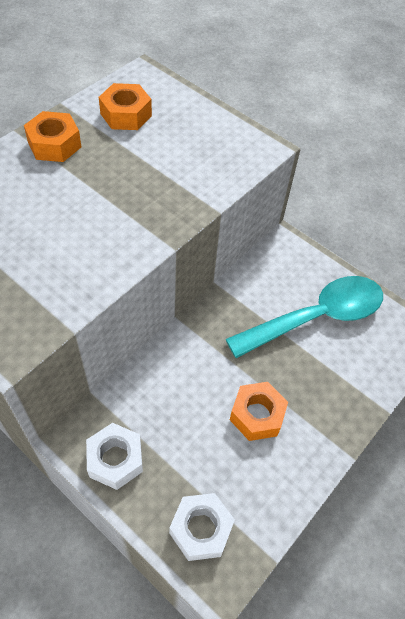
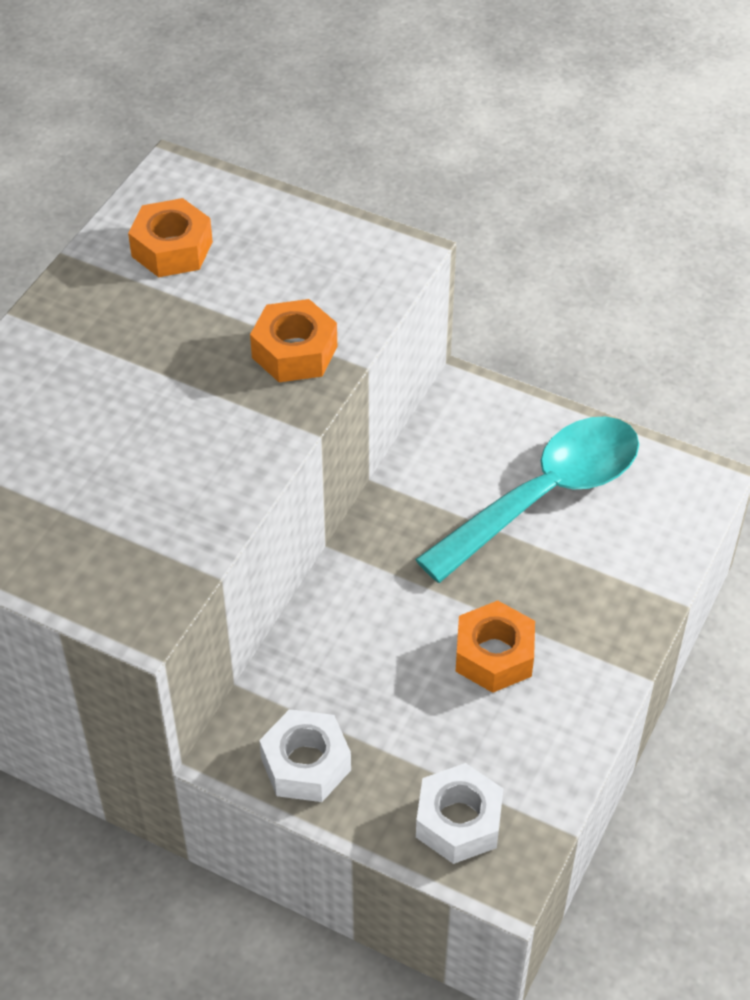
camera: 10 degrees left, 5 degrees down
(54, 144) = (81, 321): orange nut -> orange nut (294, 352)

